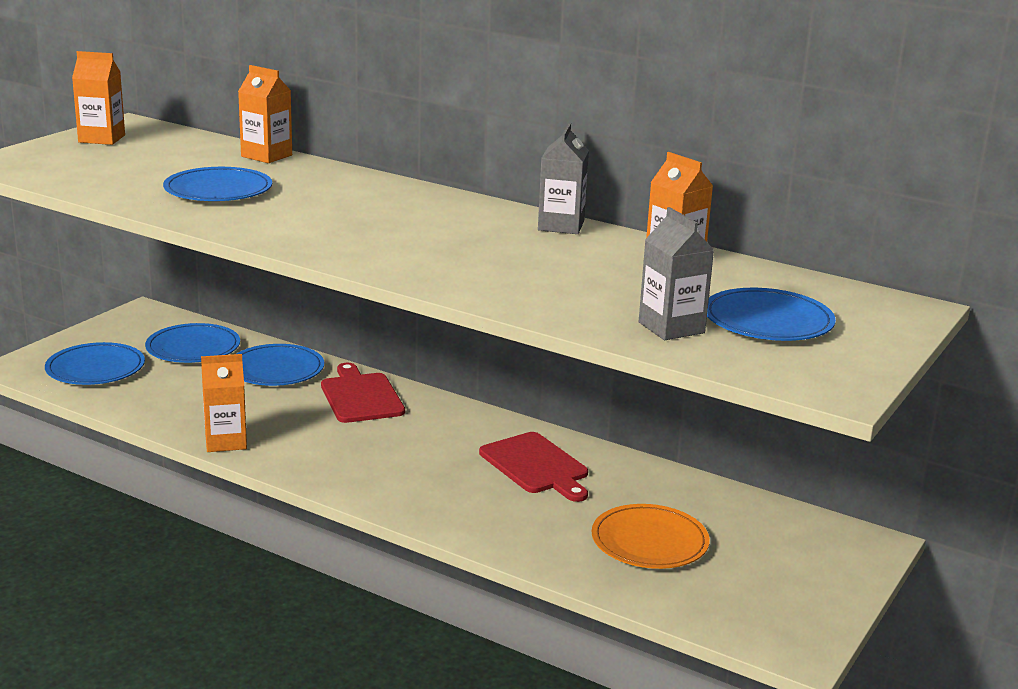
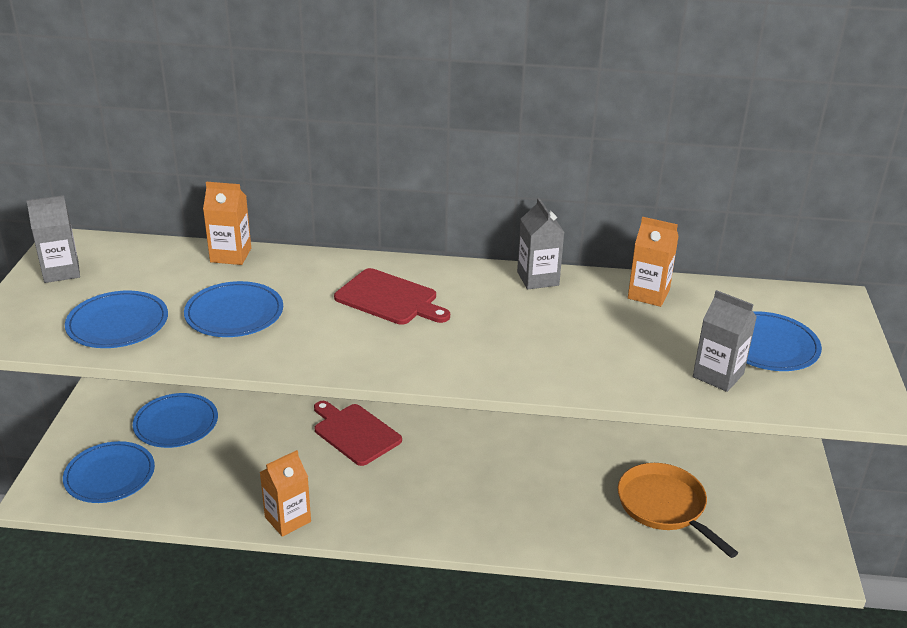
camera: 25 degrees left, 10 degrees up
(102, 139) = (61, 271): orange carton -> grey carton
(276, 369) = (265, 425): blue plate -> blue plate (118, 323)
(536, 466) = (536, 460): red cutting board -> red cutting board (389, 298)
(649, 541) = (664, 506): orange plate -> orange pan

